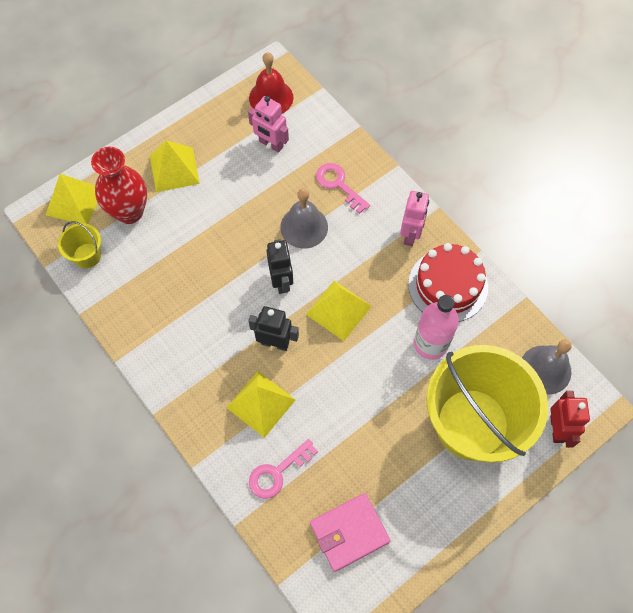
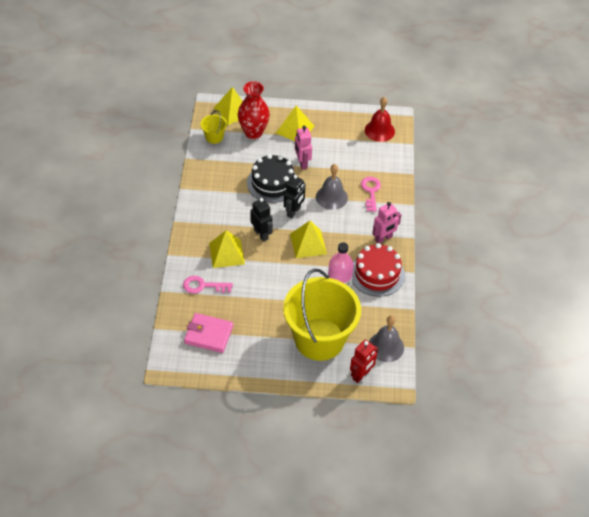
camera: 40 degrees right, 15 degrees down
(219, 263) = (272, 183): none -> black cake
(271, 144) = (356, 151): pink robot -> pink robot (302, 163)

